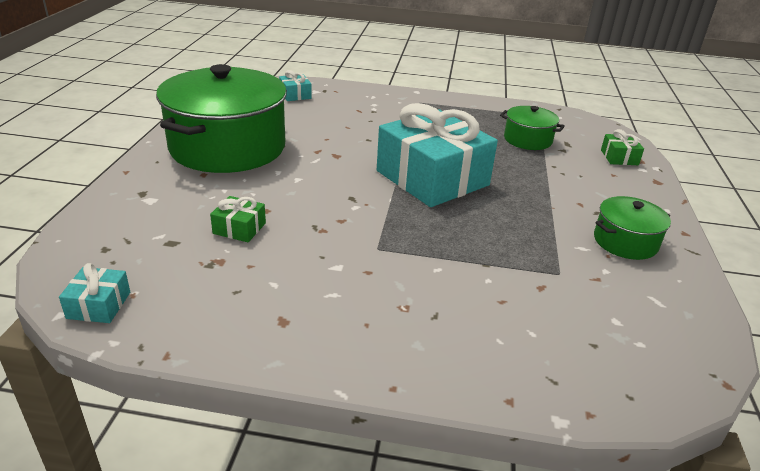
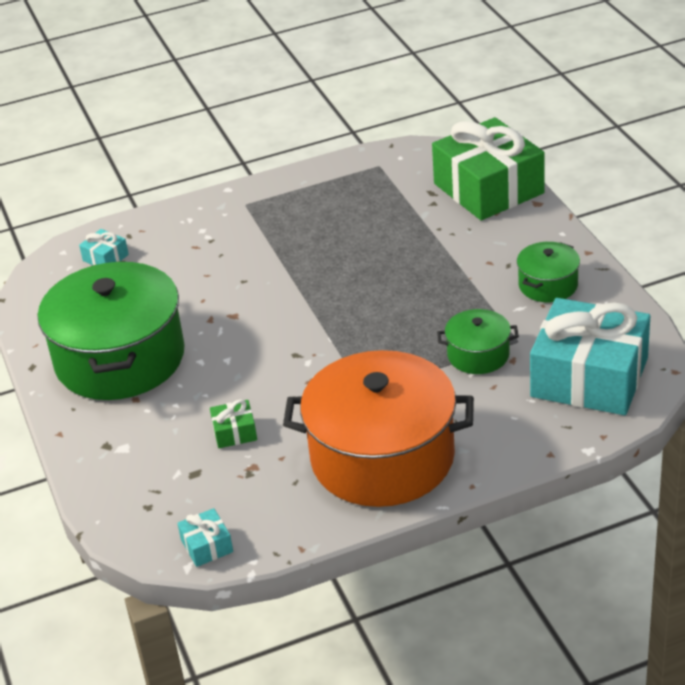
camera: 25 degrees left, 5 degrees up
(334, 311) = (382, 457): none -> orange pot
(432, 178) = (344, 297): turquoise gift -> turquoise gift (589, 377)
(527, 140) = (392, 206): green pot -> green pot (478, 355)
(619, 157) = (488, 188): green gift -> green gift, size x2.49

